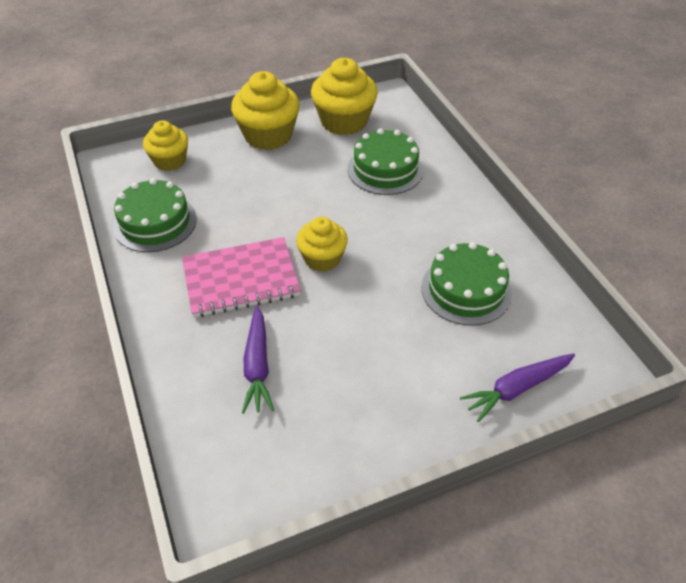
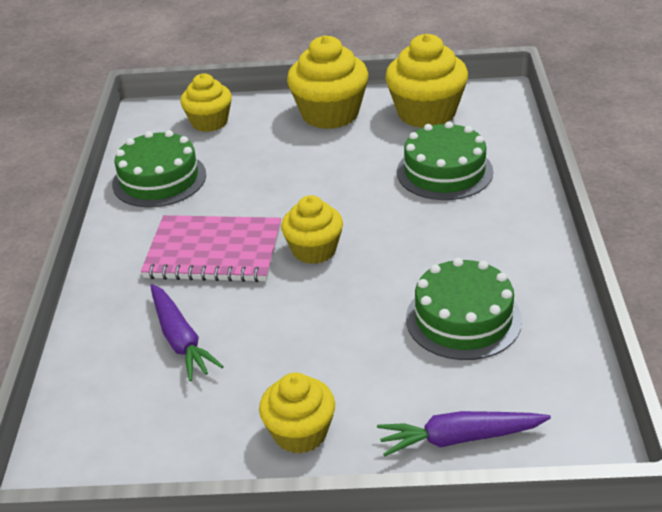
camera: 25 degrees right, 10 degrees down
(257, 365) = (180, 340): purple carrot -> purple carrot turned 45 degrees counterclockwise
(399, 420) = (300, 433): none -> yellow cupcake

